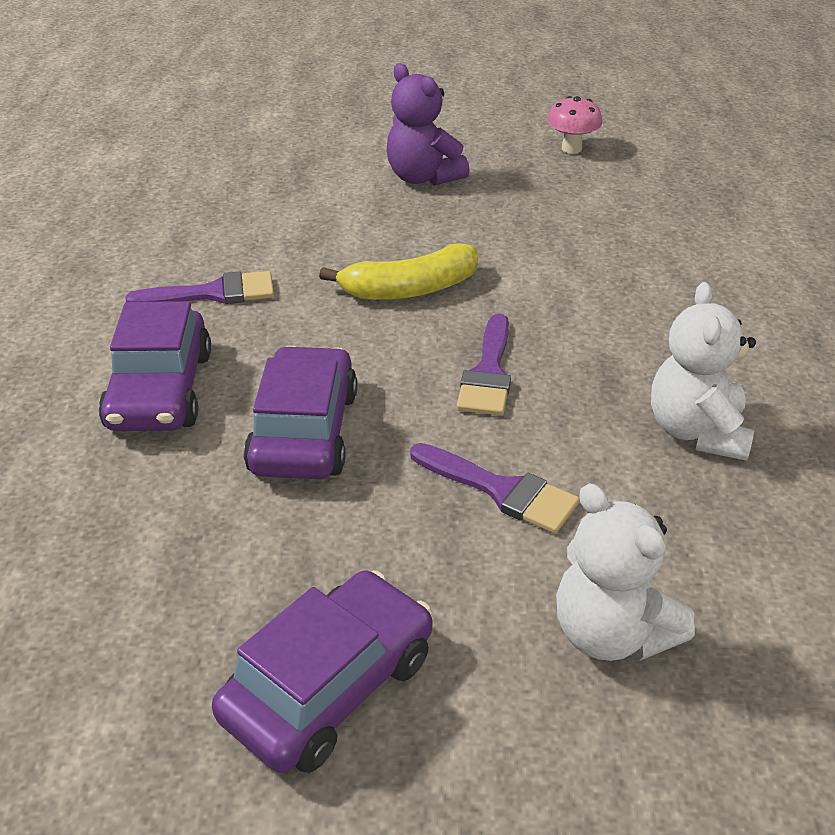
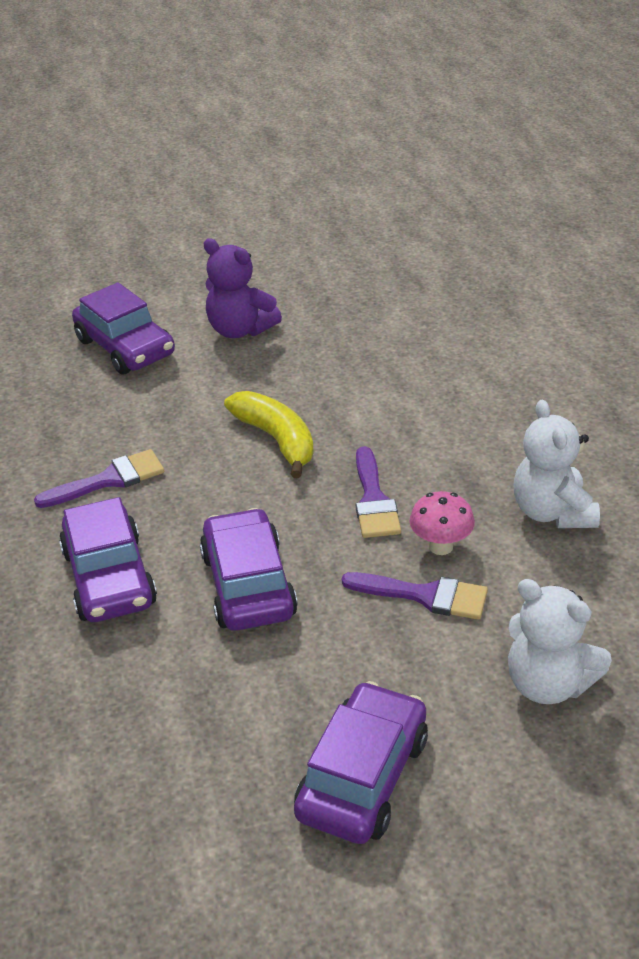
camera: 15 degrees left, 0 degrees up
(297, 173) = (125, 347): none -> purple car
(409, 289) = (276, 440): yellow banana -> yellow banana turned 90 degrees counterclockwise
(571, 148) = (357, 276): pink mushroom -> pink mushroom (441, 546)

